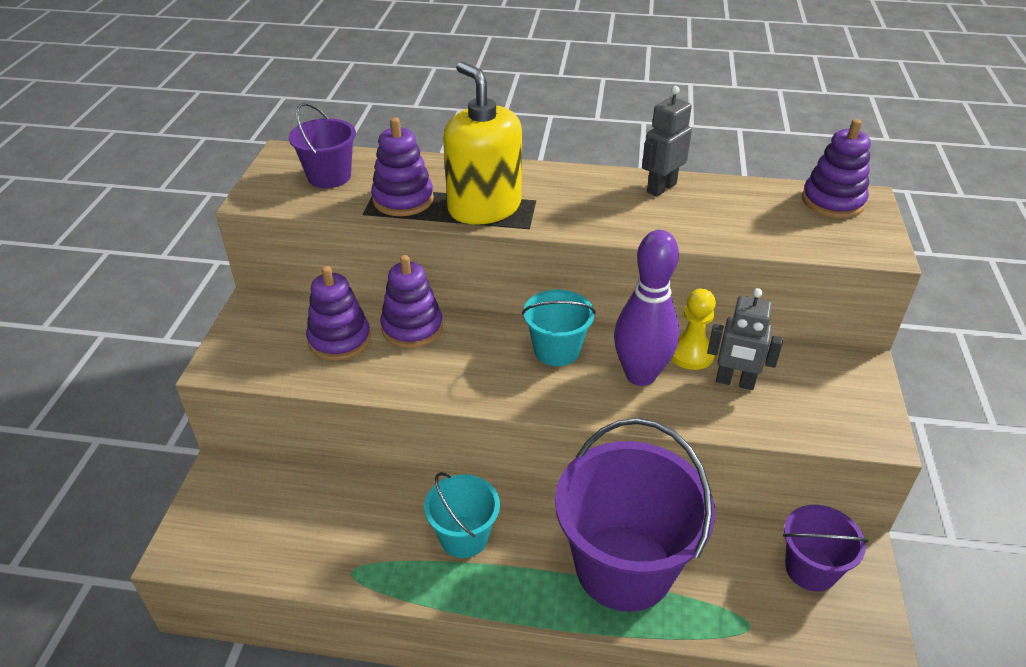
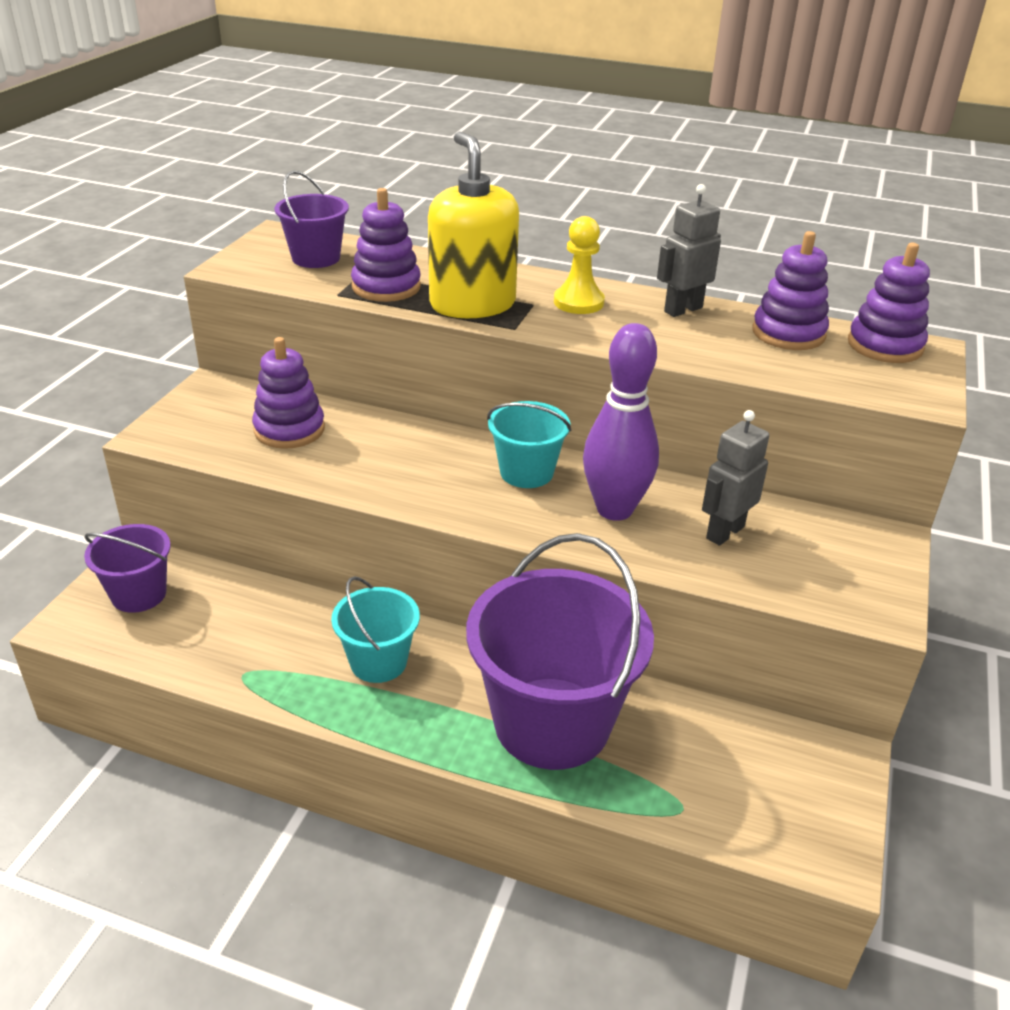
camera: 10 degrees right, 5 degrees down
(412, 328) = (372, 429): purple stacking toy -> purple stacking toy (788, 333)
(691, 353) = (682, 497): yellow pawn -> yellow pawn (578, 302)
(735, 382) = (724, 532): grey robot -> grey robot turned 105 degrees clockwise
(810, 569) = (778, 763): purple bucket -> purple bucket (139, 594)

